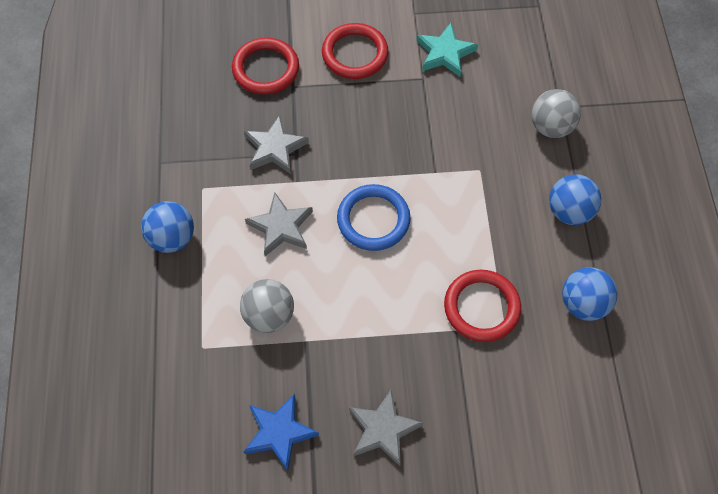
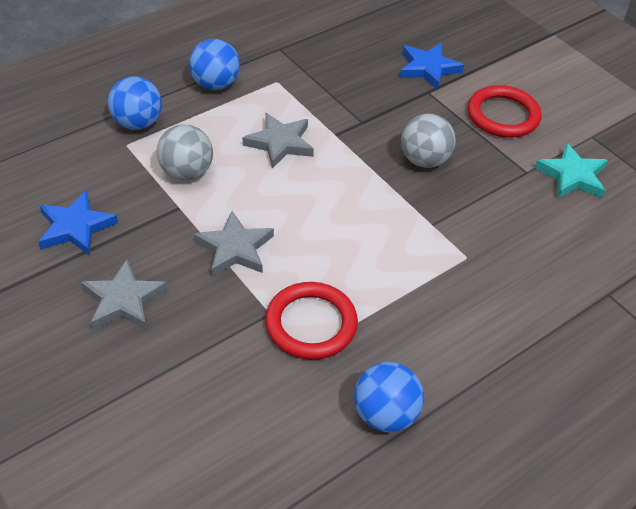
camera: 55 degrees right, 15 degrees down
(266, 69) = (428, 68): red ring -> blue star
(275, 148) = (355, 107): grey star -> grey star (234, 248)
(373, 219) = (340, 201): blue ring -> none
(551, 127) = (575, 295): grey ball -> grey ball (424, 160)
(569, 211) = (487, 354): blue ball -> blue ball (137, 123)

